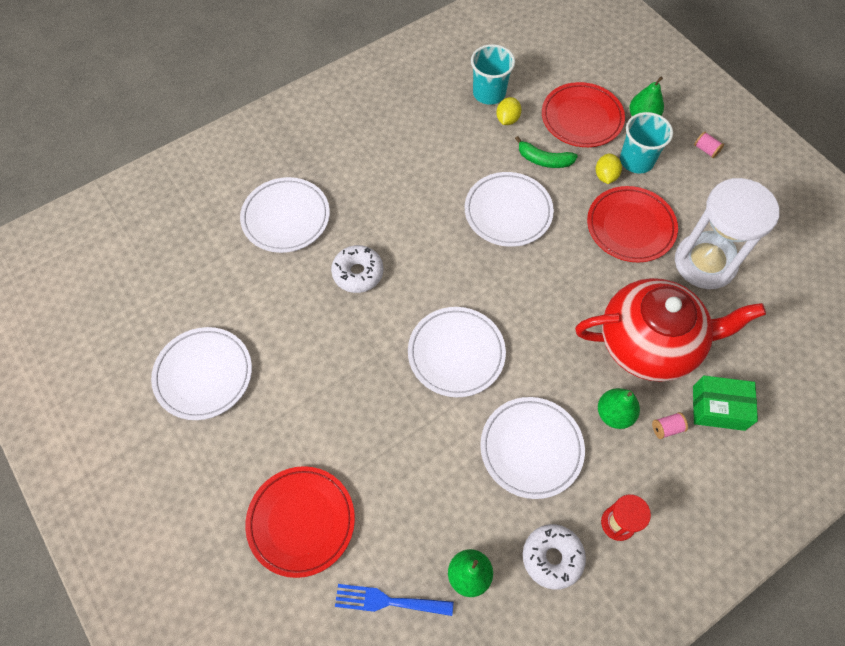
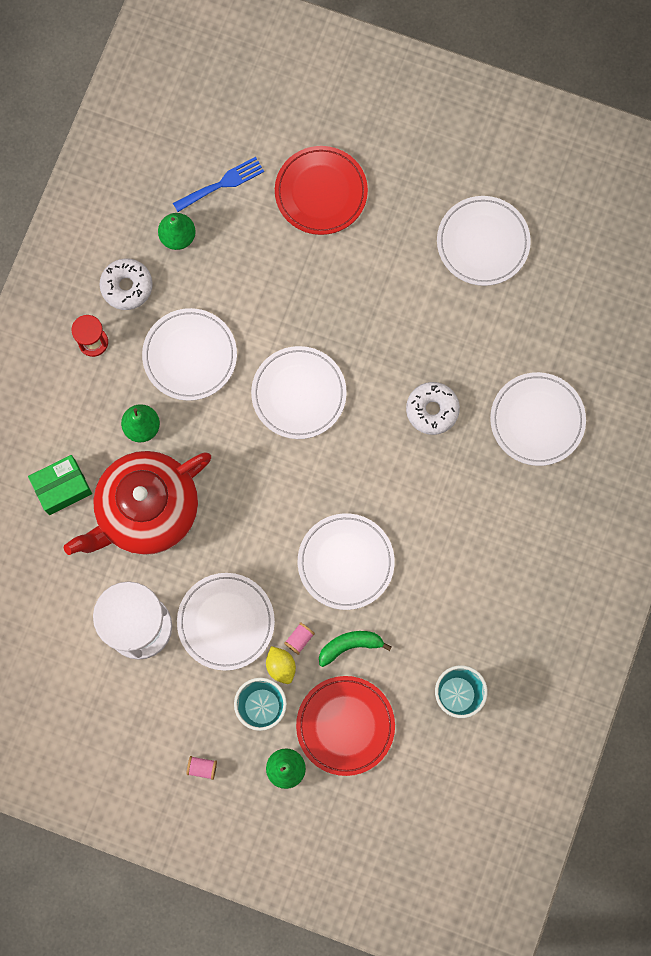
camera: 145 degrees right, 15 degrees up
(507, 119) = (416, 672): yellow lemon -> none
(630, 227) = (226, 622): red plate -> white plate
(667, 428) = (94, 442): pink spool -> pink spool (299, 639)

